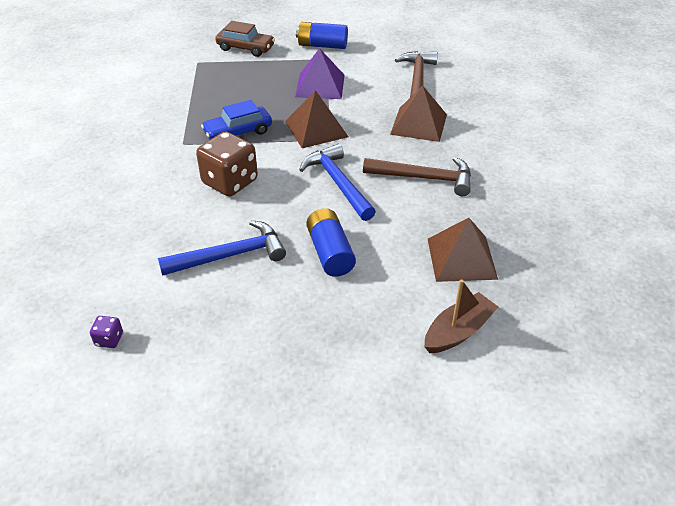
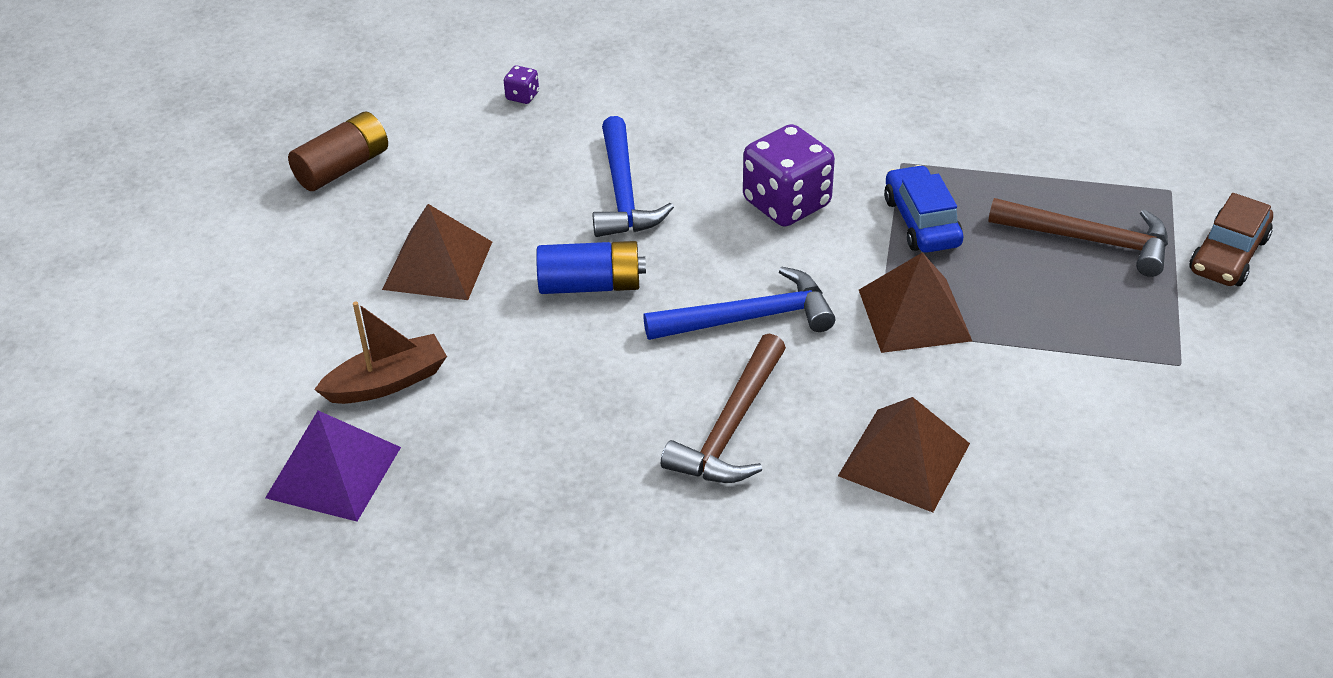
camera: 105 degrees right, 0 degrees up
(222, 442) = (343, 168): none -> brown battery
(230, 182) = (786, 203): brown dice -> purple dice
(320, 86) = (1068, 341): purple pyramid -> purple pyramid (333, 472)
(322, 45) = (1242, 369): blue battery -> none
(417, 79) = (1083, 498): brown hammer -> brown hammer (1089, 240)
(458, 331) = (387, 382): brown boat -> brown boat turned 90 degrees counterclockwise
(461, 258) = (520, 423): brown pyramid -> brown pyramid (438, 265)

